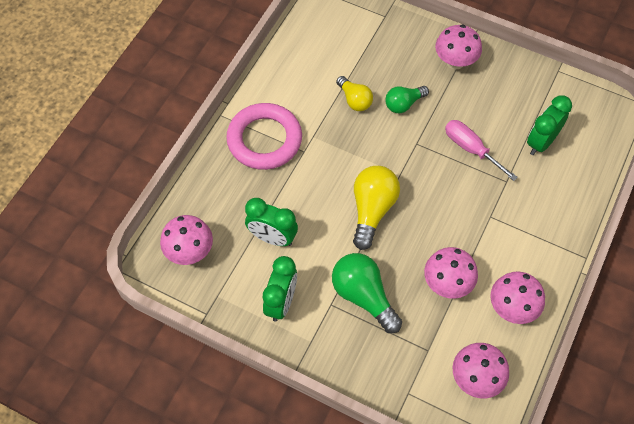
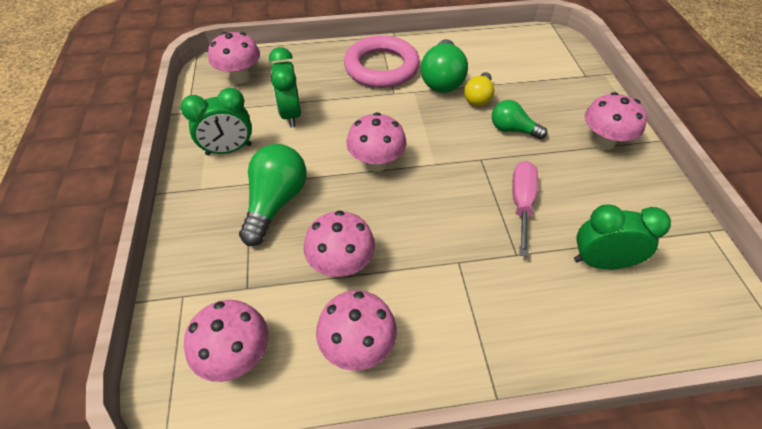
camera: 55 degrees right, 10 degrees down
(314, 108) = (442, 79): none -> green light bulb
(372, 210) = (376, 163): yellow light bulb -> pink mushroom

